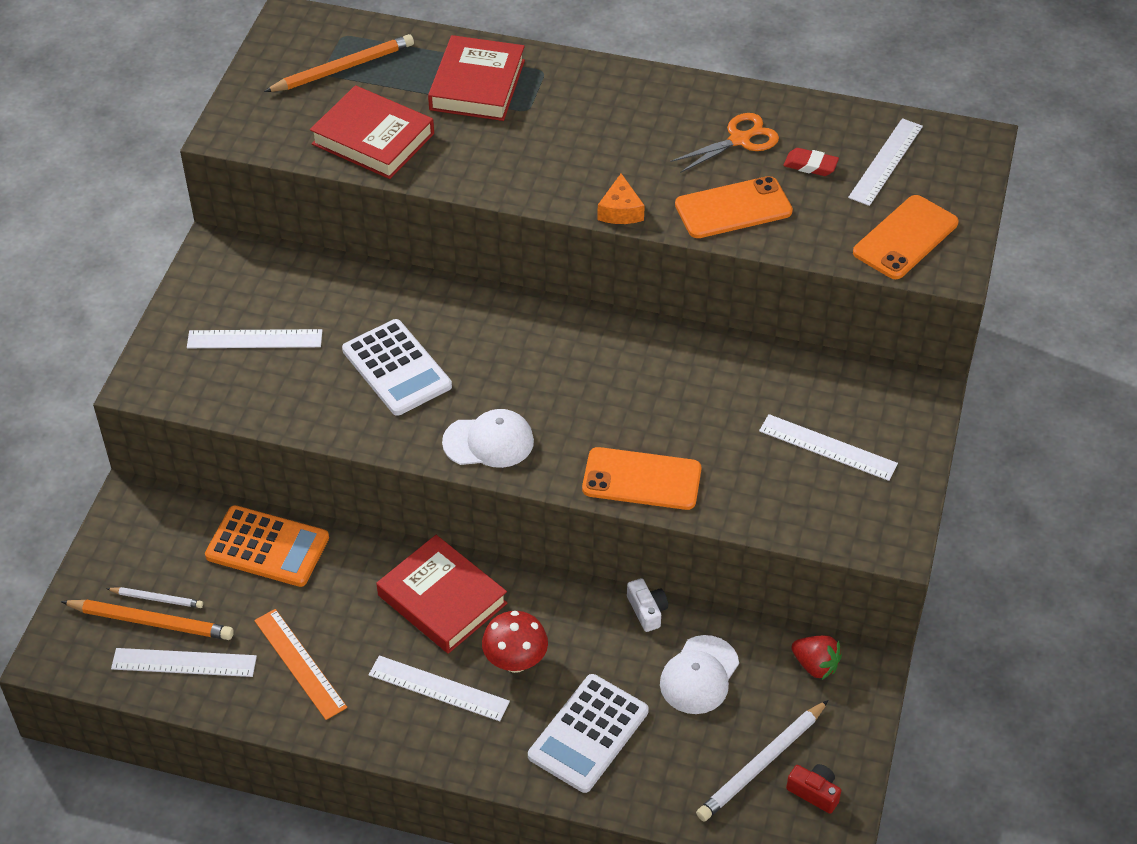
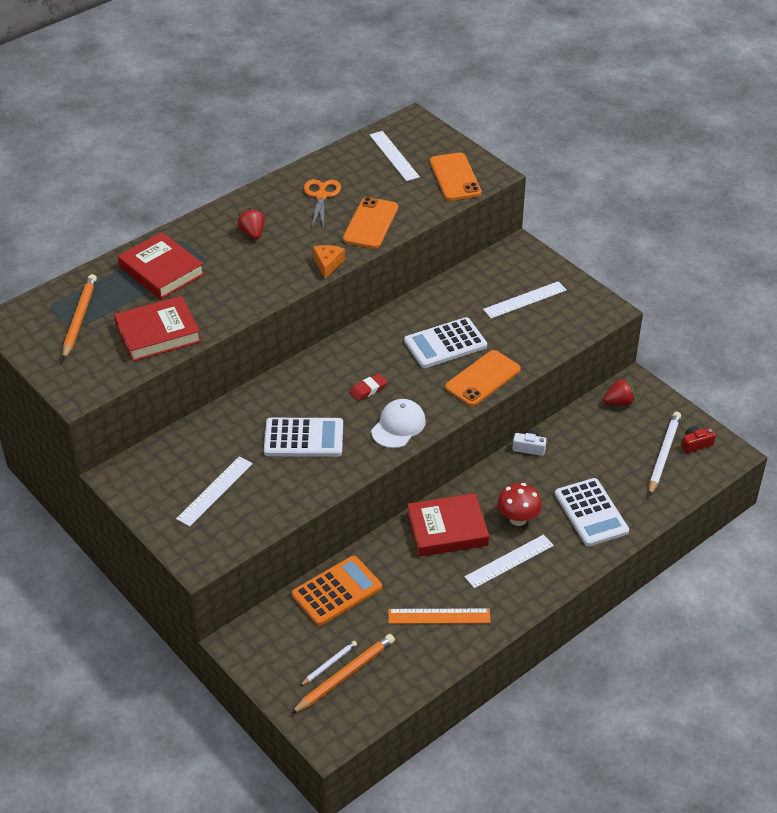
camera: 55 degrees left, 5 degrees down
(184, 663) = (391, 672): white ruler -> none
(612, 120) = (252, 233): none -> red strawberry
(620, 211) = (328, 264): orange cheese -> orange cheese turned 120 degrees counterclockwise
(671, 411) = (445, 344): none -> white calculator
(699, 675) = (589, 449): white cap -> none
(761, 764) = (663, 454): white pencil -> white pencil turned 150 degrees counterclockwise
(810, 165) = (368, 181): red eraser -> red eraser (368, 389)

